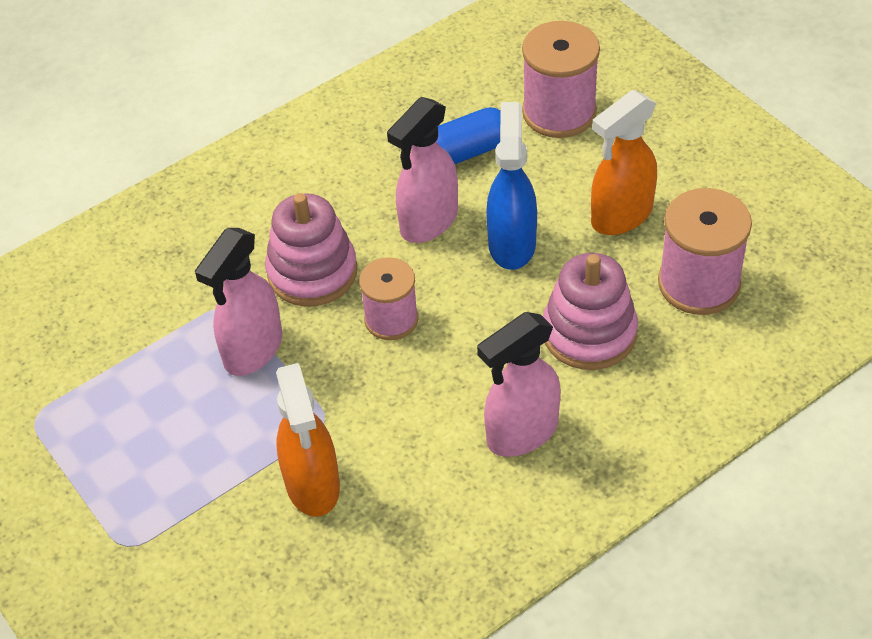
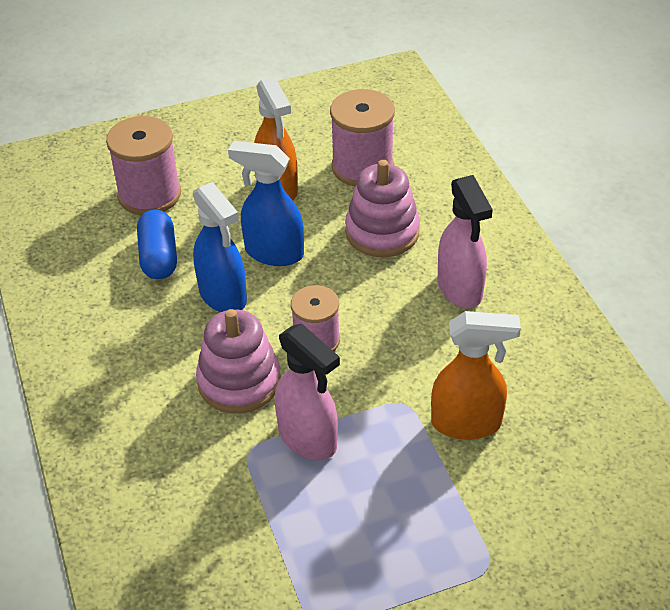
camera: 75 degrees left, 5 degrees down
(428, 222) = (223, 296): pink spray bottle -> blue spray bottle

